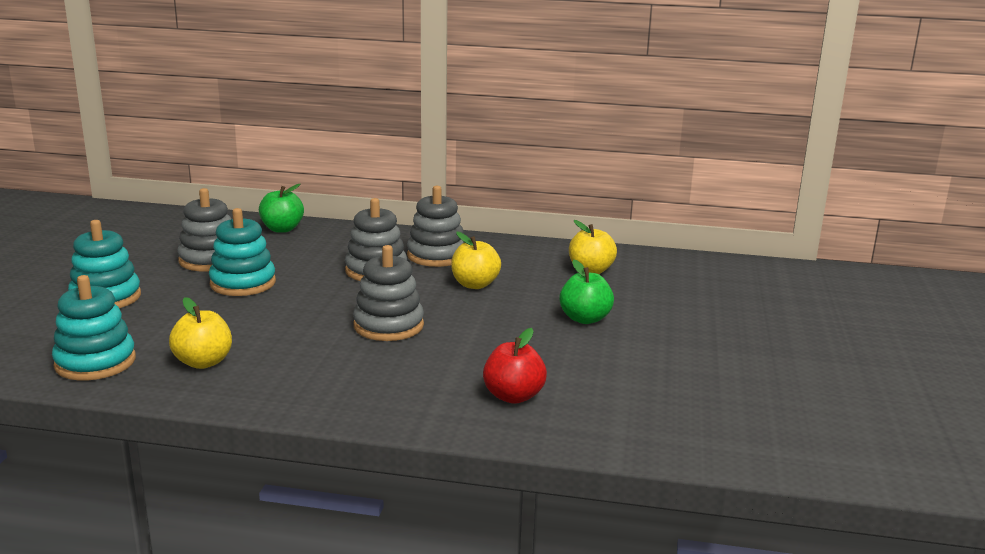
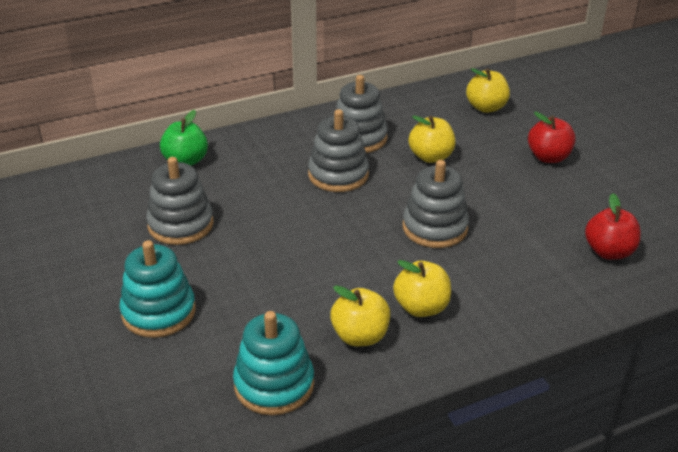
camera: 35 degrees left, 15 degrees up
(243, 283) = (253, 238): turquoise stacking toy -> none
(280, 365) = (421, 307): none -> yellow apple
(585, 319) = (548, 157): green apple -> red apple

